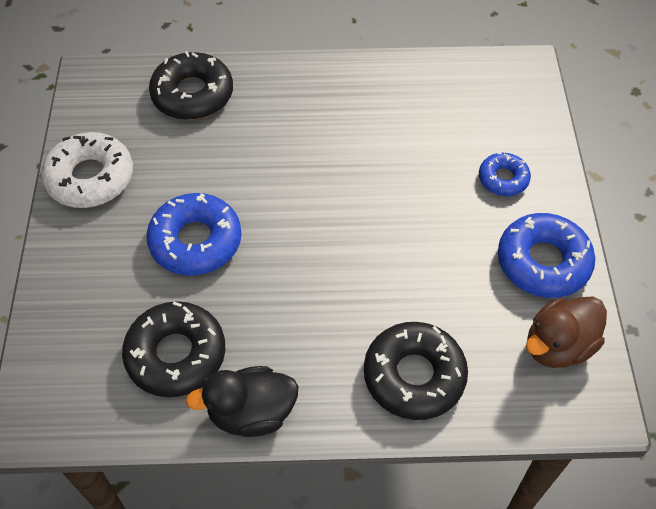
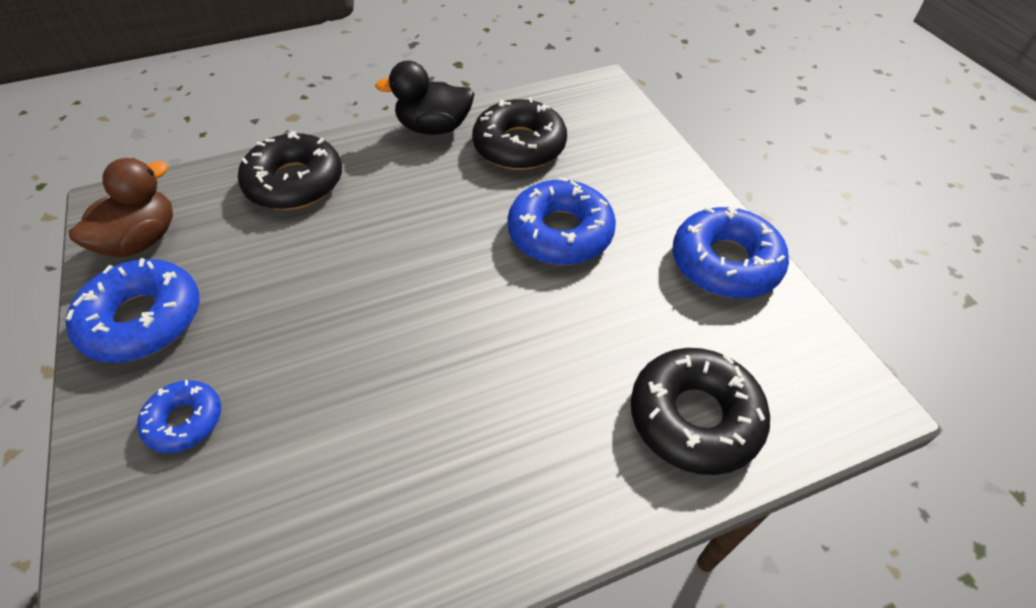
camera: 160 degrees right, 5 degrees down
(90, 178) = (725, 263): white donut -> blue donut
(251, 413) = (434, 128): black duck -> black duck turned 150 degrees counterclockwise

